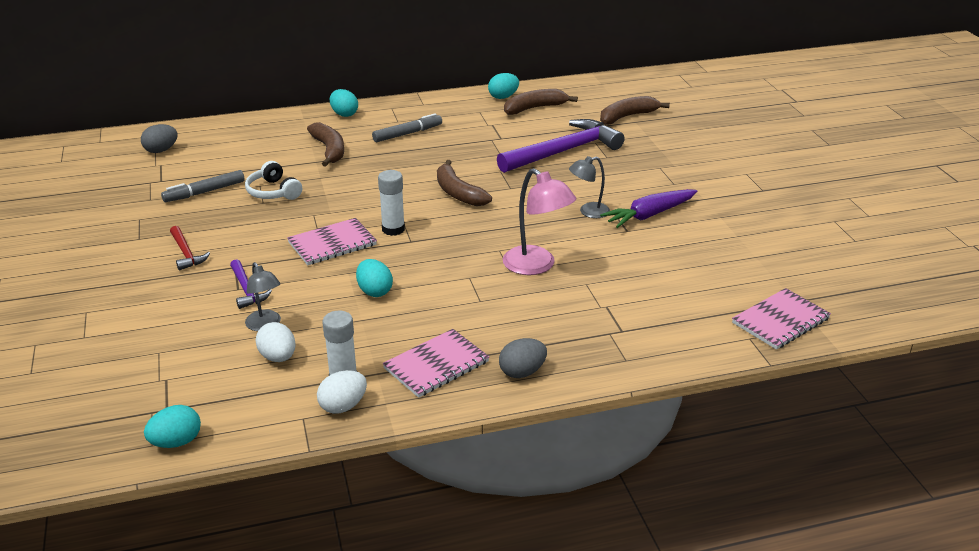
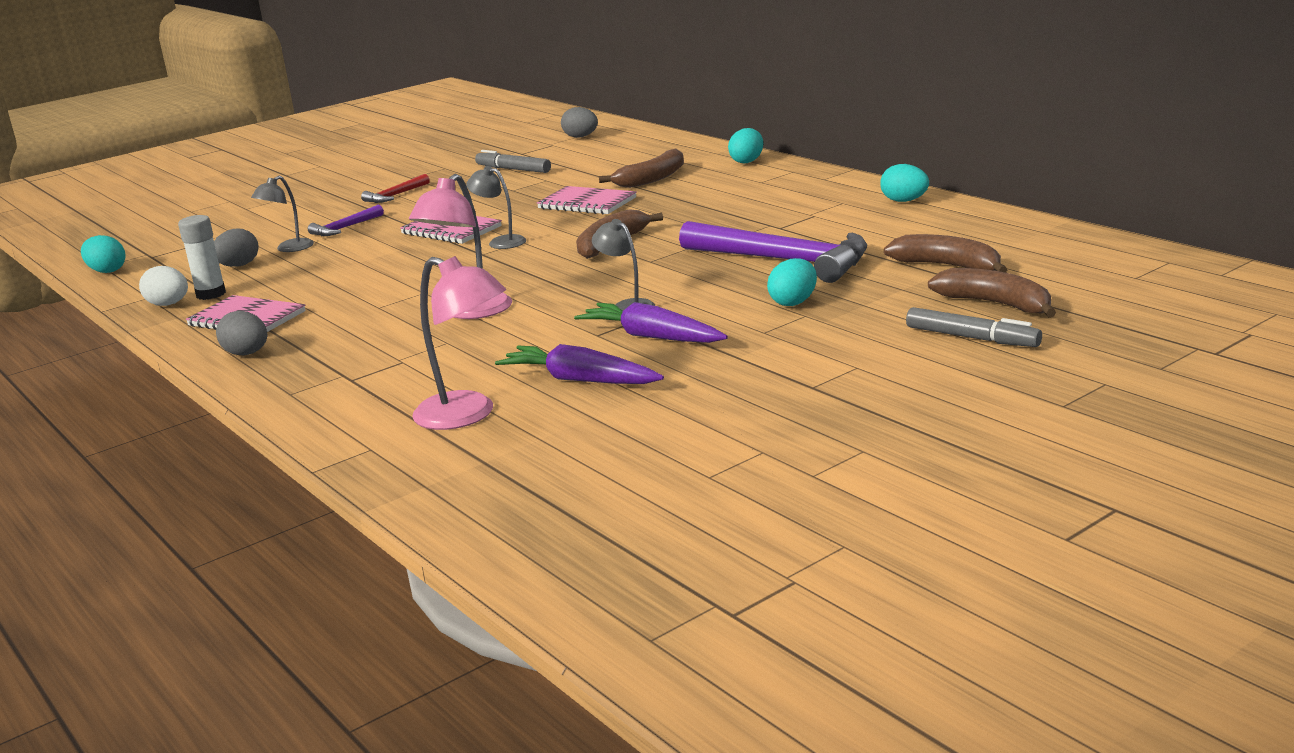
camera: 70 degrees right, 10 degrees down
(273, 192) = (537, 187): white headphones -> none
(278, 357) = (238, 266): white egg -> grey egg
(374, 291) = (370, 266): turquoise egg -> turquoise egg (793, 302)
(393, 229) = (501, 242): white glue stick -> grey lamp
(407, 134) = (733, 192): grey marker -> grey marker (972, 338)
(534, 108) = (895, 220): brown banana -> brown banana (996, 304)
(697, 250) = (580, 380): none -> purple carrot
(723, 296) = (467, 415): none -> pink lamp
(780, 321) = (423, 460): pink notebook -> pink notebook (587, 203)

